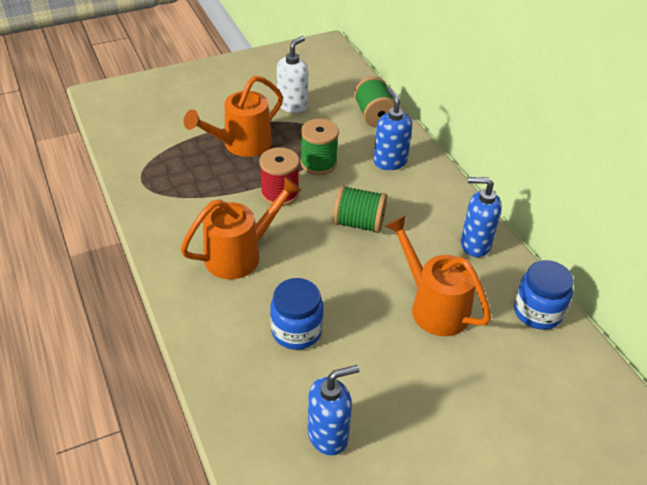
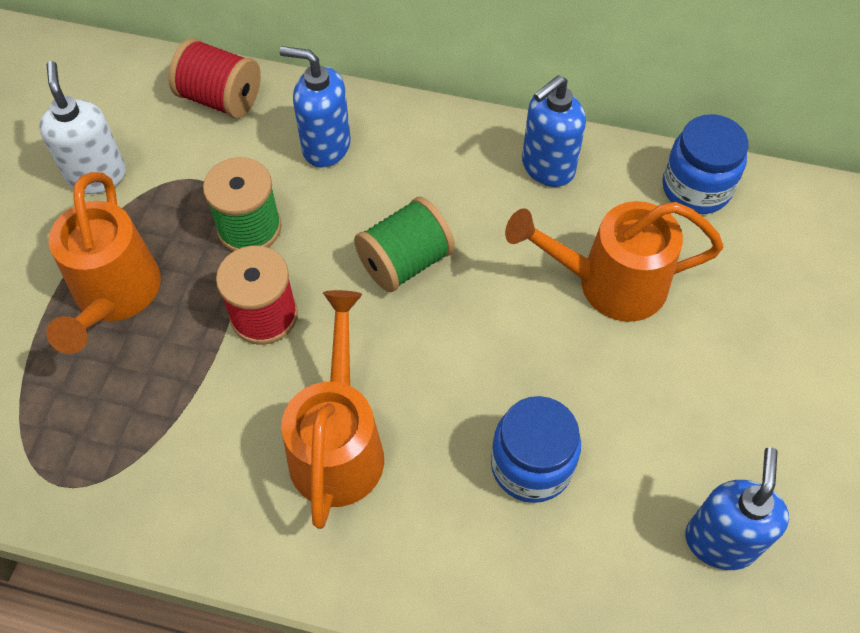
camera: 50 degrees left, 15 degrees up
(374, 116) = (220, 98): green spool -> red spool

